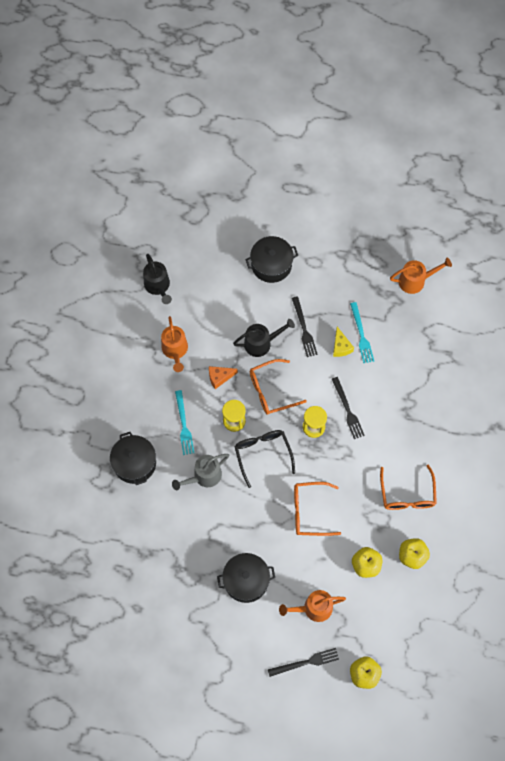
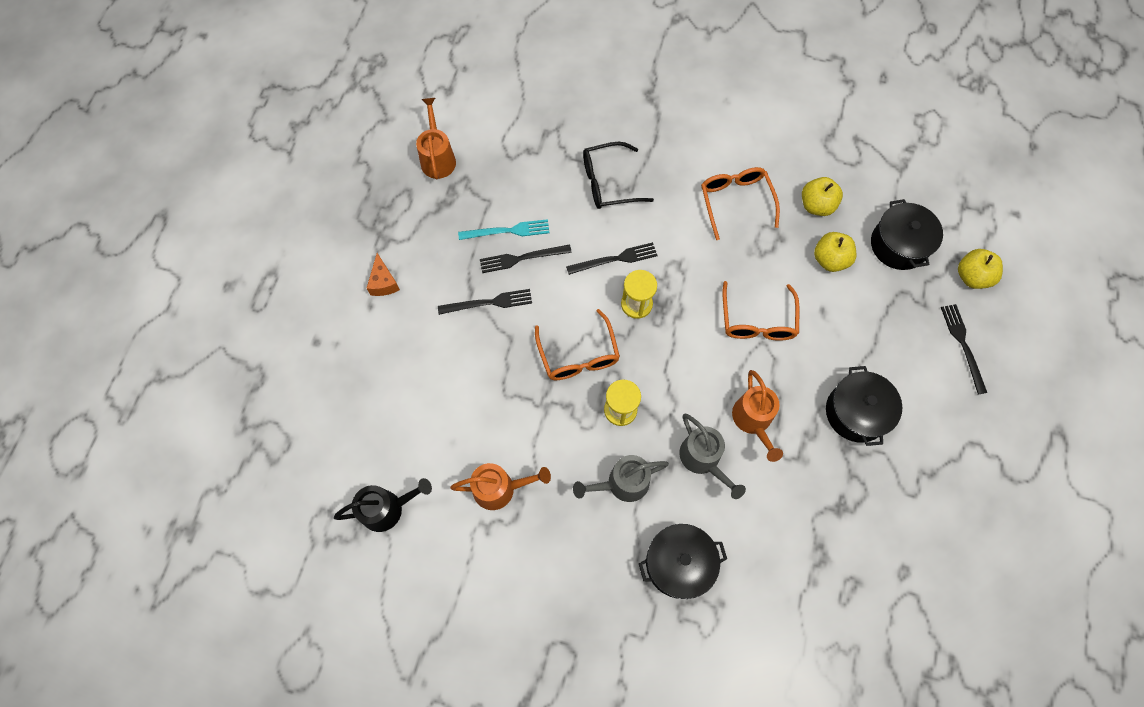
camera: 85 degrees left, 0 degrees up
(184, 425) = (622, 483): turquoise fork -> grey watering can
(219, 377) = (551, 425): orange cheese -> orange cheese (383, 282)
(261, 343) = (503, 361): black watering can -> none
(263, 454) = (673, 374): black glasses -> black glasses (608, 183)
(271, 265) = (381, 337): black pot -> black pot (898, 245)
(313, 608) = (890, 329): orange watering can -> orange watering can (753, 421)
(341, 347) = (522, 258): yellow cheese -> black fork
(407, 494) = (735, 202): orange glasses -> orange glasses turned 105 degrees counterclockwise

